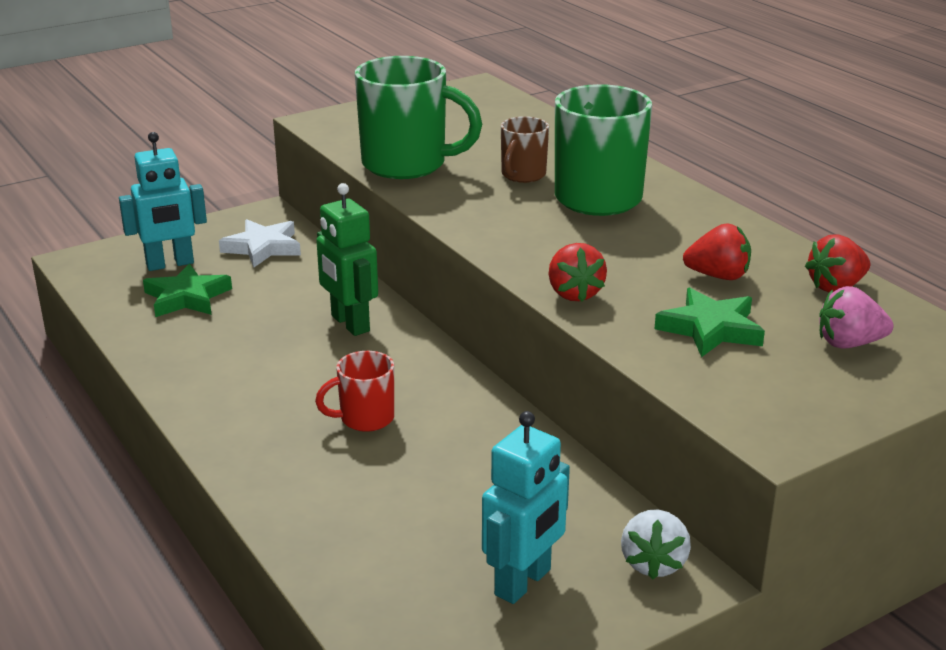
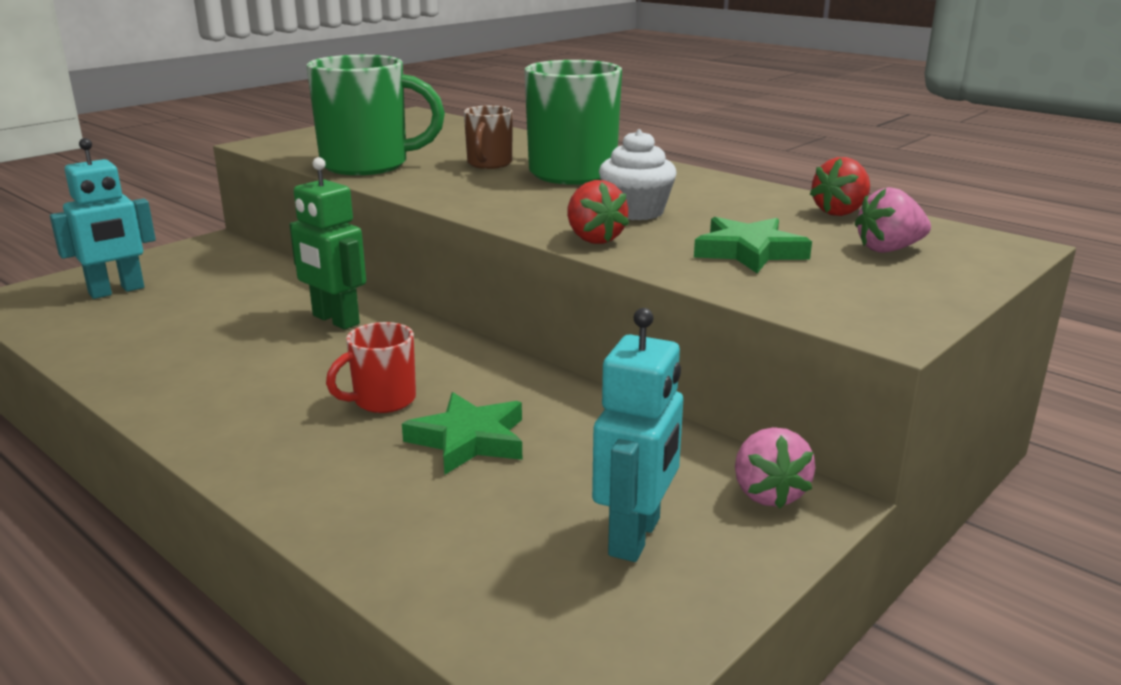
camera: 15 degrees left, 5 degrees down
(187, 297) = (142, 317): green star -> green star (469, 440)
(263, 248) = (220, 268): white star -> none
(632, 261) = (636, 212): none -> white cupcake
(653, 563) = (768, 493): white strawberry -> pink strawberry
(718, 276) = (726, 214): red strawberry -> none

